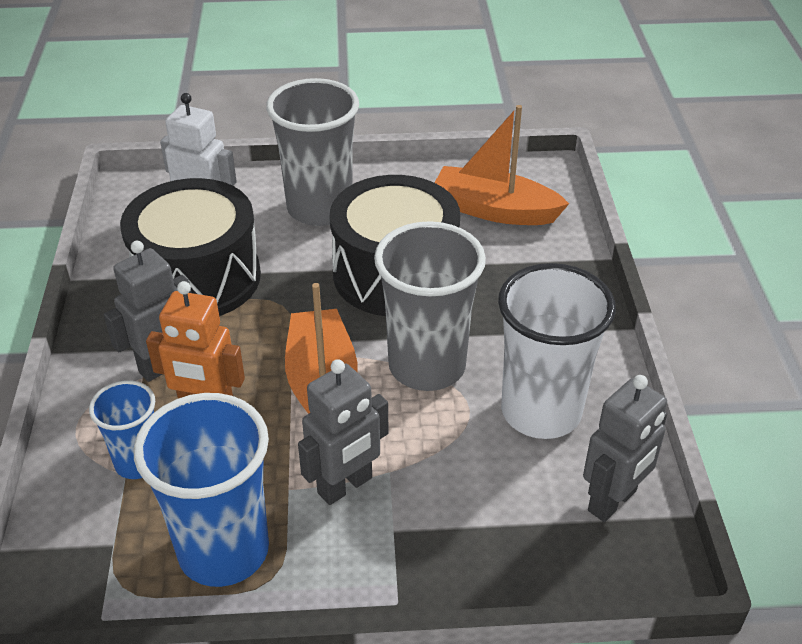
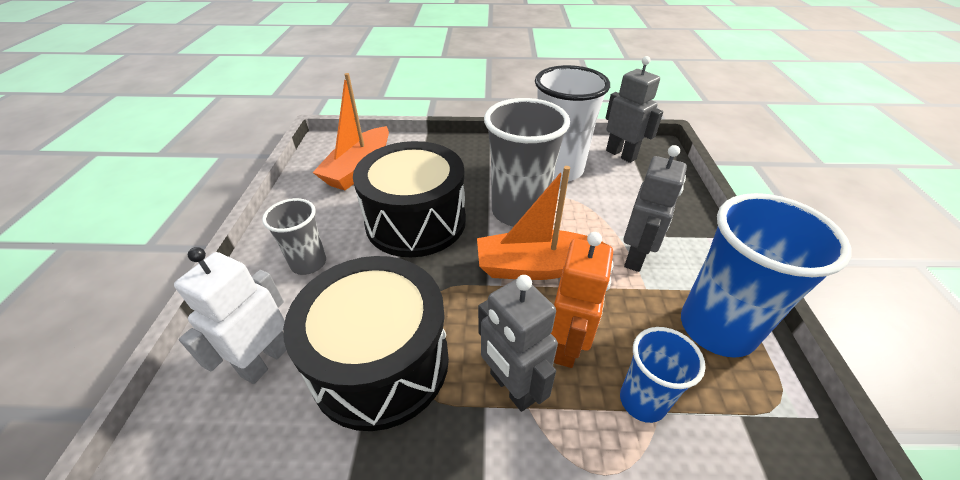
camera: 85 degrees left, 0 degrees up
(319, 208) = (309, 263): grey cup -> grey cup, size x0.56
(345, 486) = (636, 257): grey robot -> grey robot turned 60 degrees clockwise

